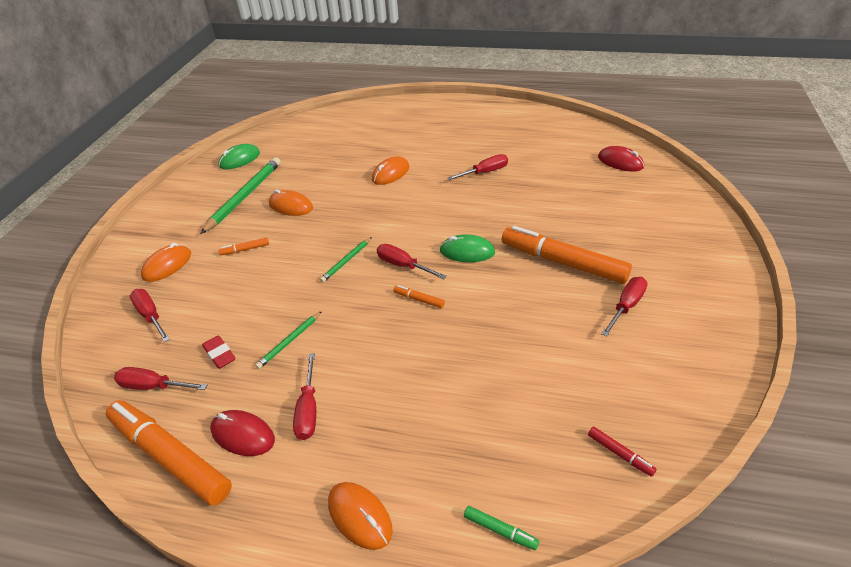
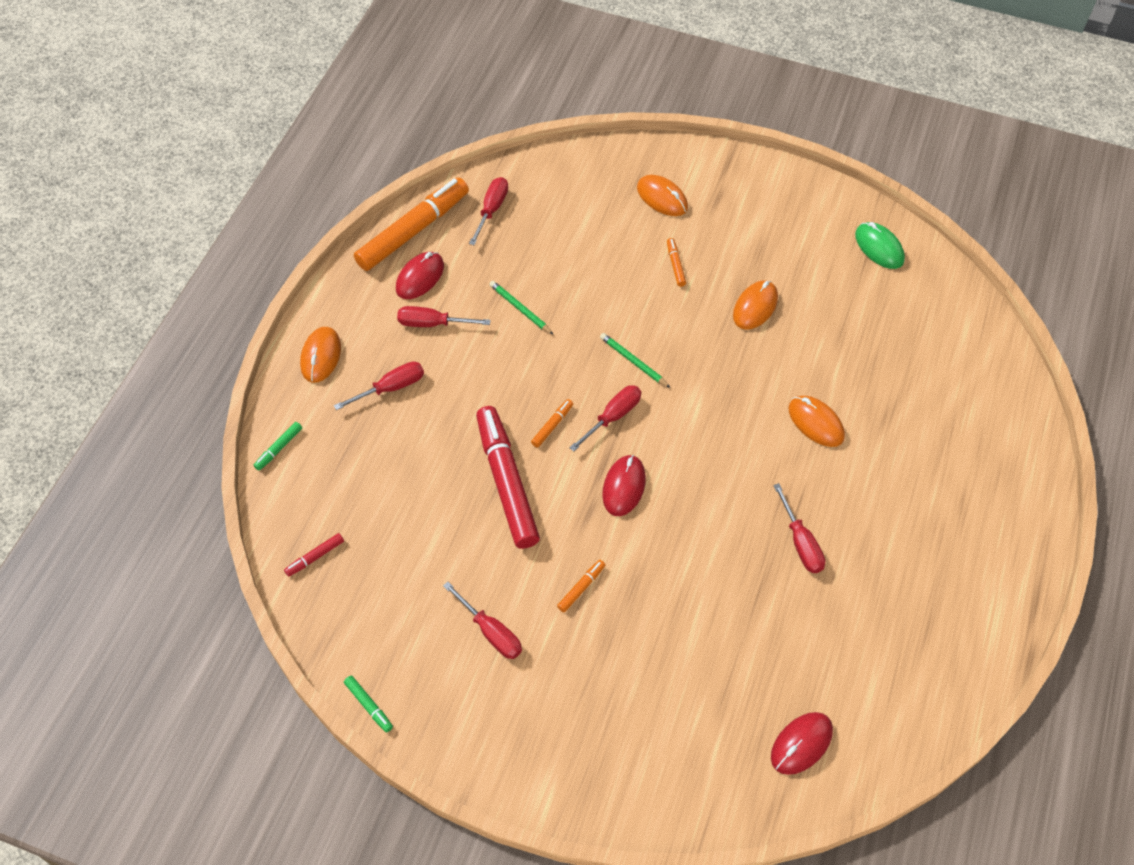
camera: 95 degrees right, 15 degrees up
(150, 315) = (585, 195): red screwdriver -> red screwdriver (391, 387)
(219, 354) = (517, 254): red eraser -> none
(245, 196) = (786, 258): green pencil -> none
(360, 516) = (321, 356): orange mouse -> orange mouse turned 45 degrees counterclockwise
(467, 252) = (624, 487): green mouse -> red mouse
(483, 319) = (506, 482): none -> red marker
(563, 262) = (581, 588): orange marker -> orange marker, size x0.40
(739, 373) = (369, 705): none -> green marker

